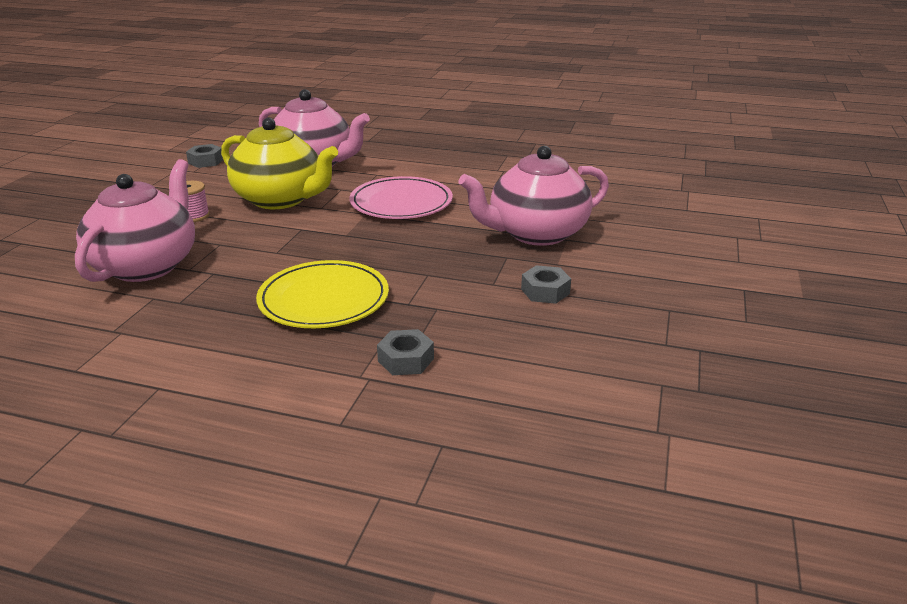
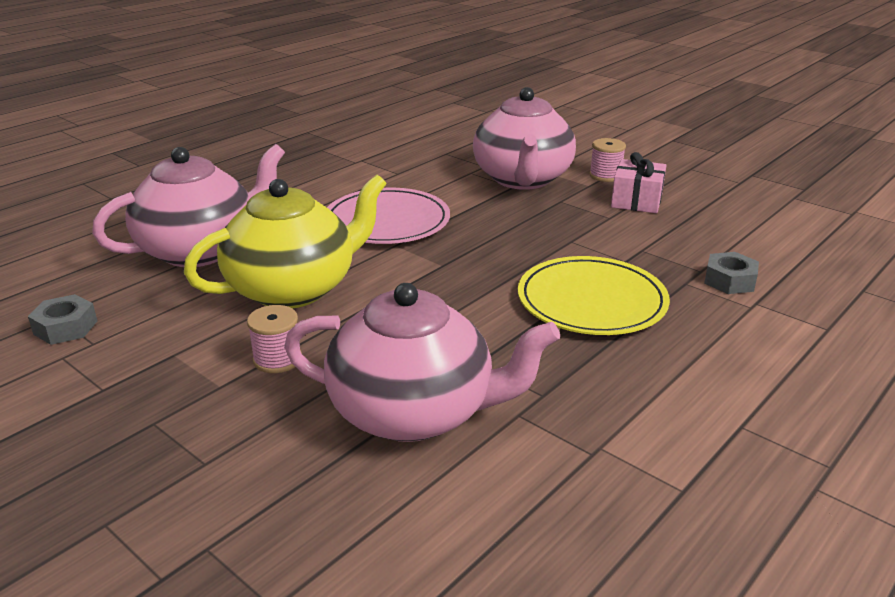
camera: 65 degrees left, 0 degrees up
(147, 265) = (414, 412): pink teapot -> pink teapot turned 150 degrees clockwise
(545, 291) = (636, 201): grey nut -> pink gift
(591, 268) = (605, 175): none -> pink spool

